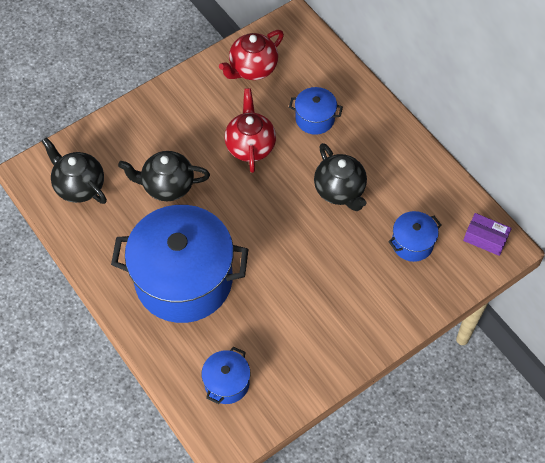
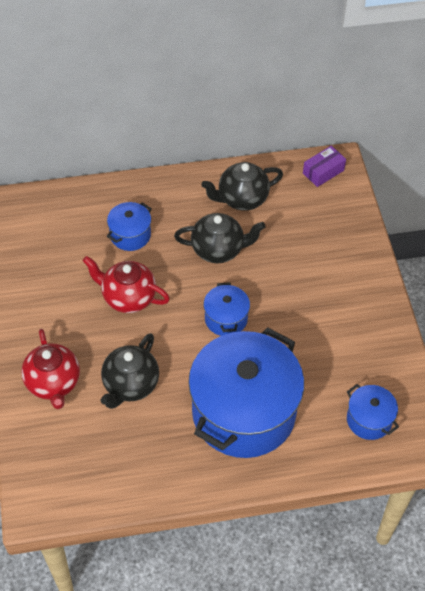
camera: 65 degrees left, 5 degrees down
(79, 186) = (82, 465): black teapot -> black teapot (242, 199)
(252, 69) = (41, 259): red teapot -> red teapot (53, 383)
(412, 243) = (301, 222): blue pot -> blue pot (226, 319)

